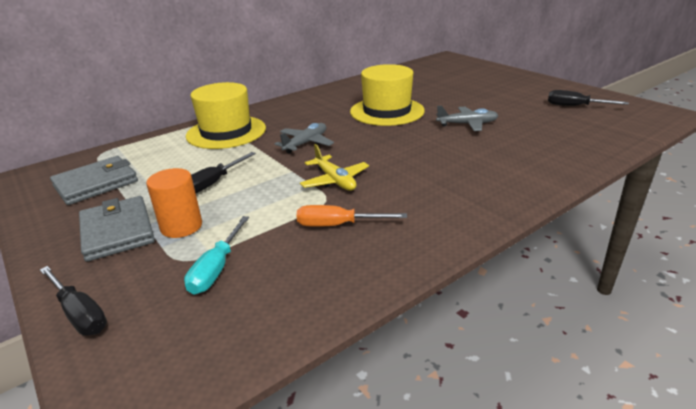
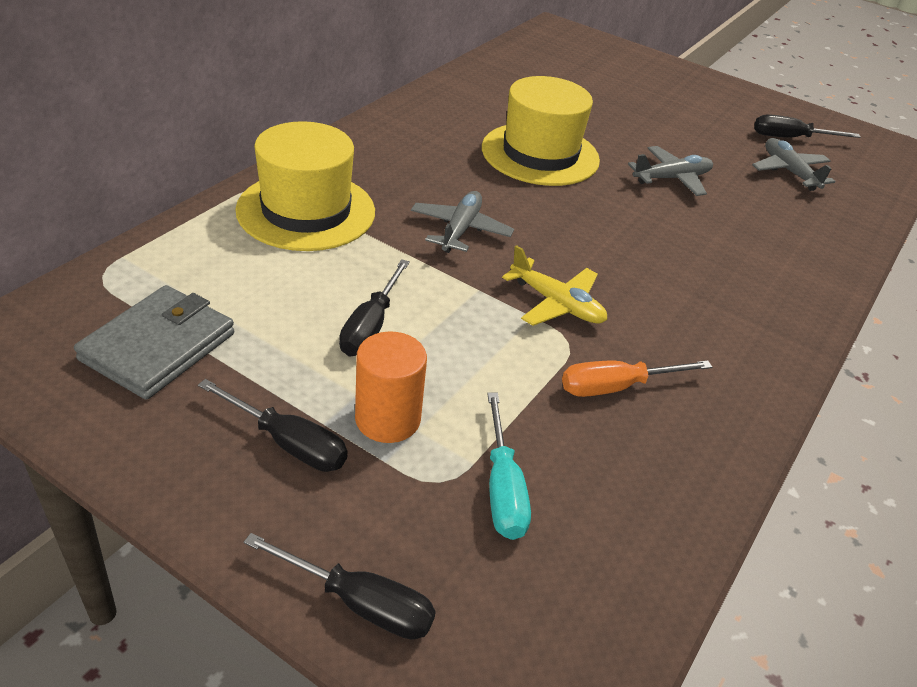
camera: 25 degrees left, 10 degrees up
(117, 231) = (288, 443): grey wallet -> black screwdriver
(560, 123) = (789, 172): none -> grey plane

